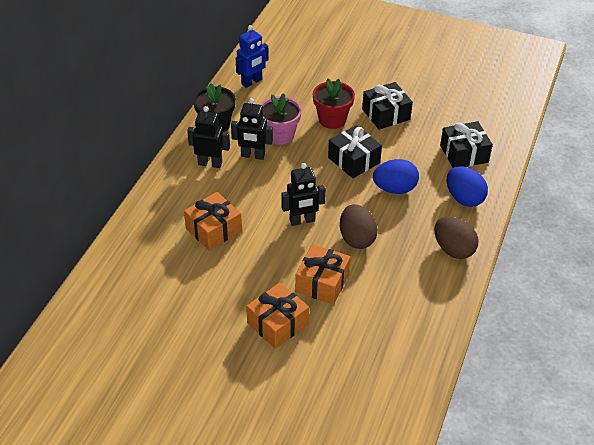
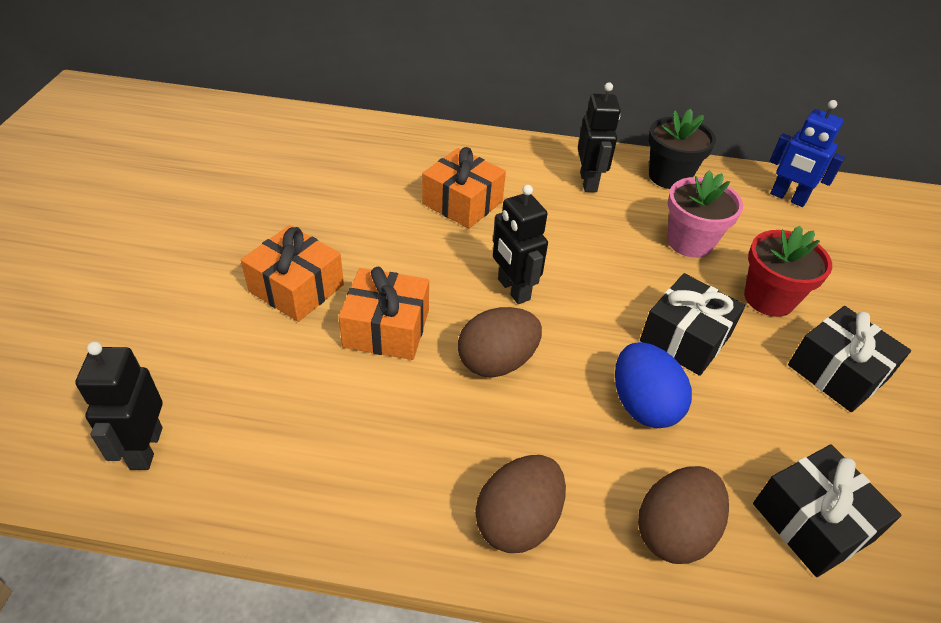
camera: 75 degrees right, 0 degrees up
(253, 156) = (627, 219): black robot -> black robot (145, 448)
(464, 198) = (674, 531): blue egg -> brown egg

